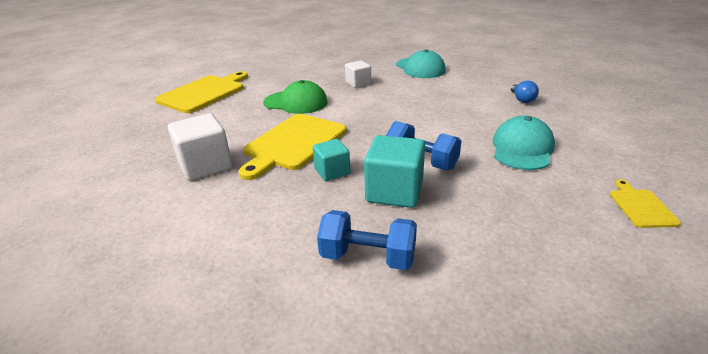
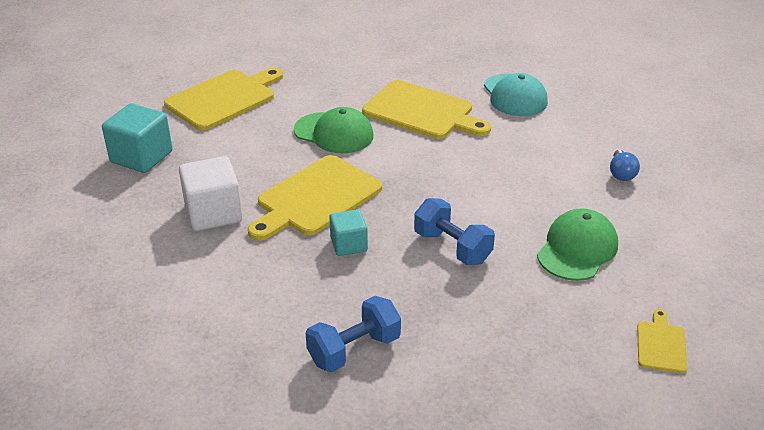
camera: 10 degrees right, 5 degrees up
(358, 83) = (422, 111): white cube -> yellow cutting board
(368, 257) = (354, 350): blue dumbbell -> blue dumbbell turned 60 degrees counterclockwise
(394, 191) = (407, 281): turquoise cube -> turquoise cube (141, 157)
(522, 148) = (577, 249): turquoise cap -> green cap

